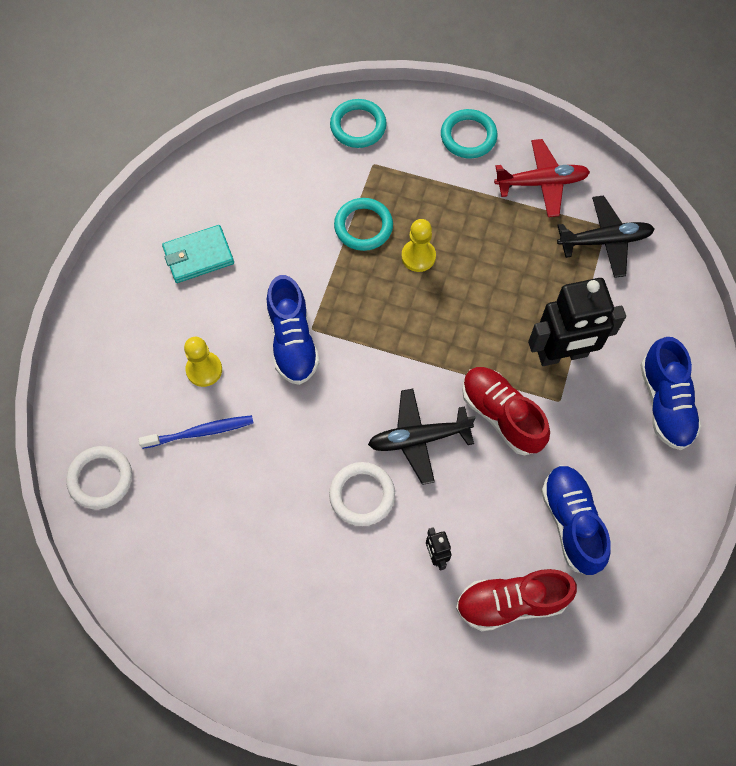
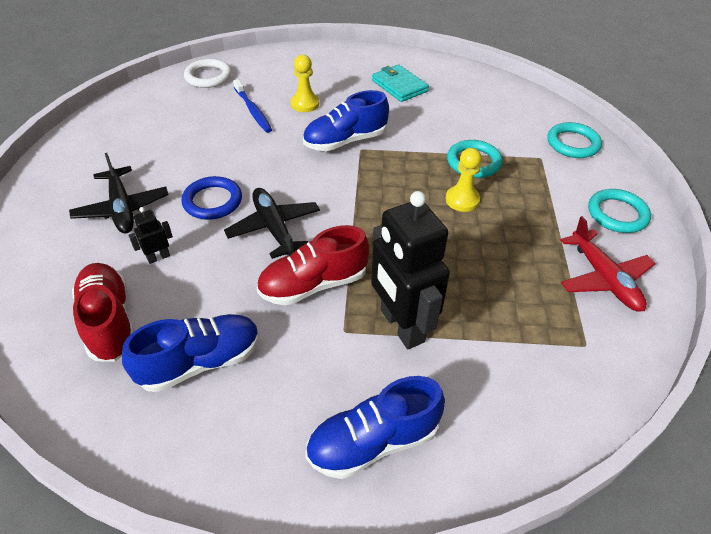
camera: 75 degrees right, 20 degrees down
(362, 495) = (212, 201): white ring -> blue ring
(502, 415) = (313, 284): red shoe -> red shoe turned 150 degrees counterclockwise
(605, 241) = (566, 347): black plane -> black plane (122, 208)

